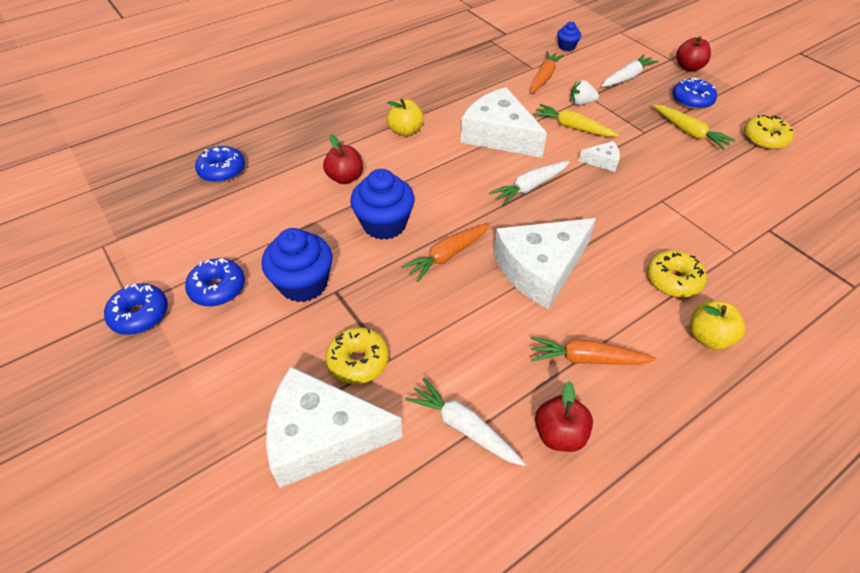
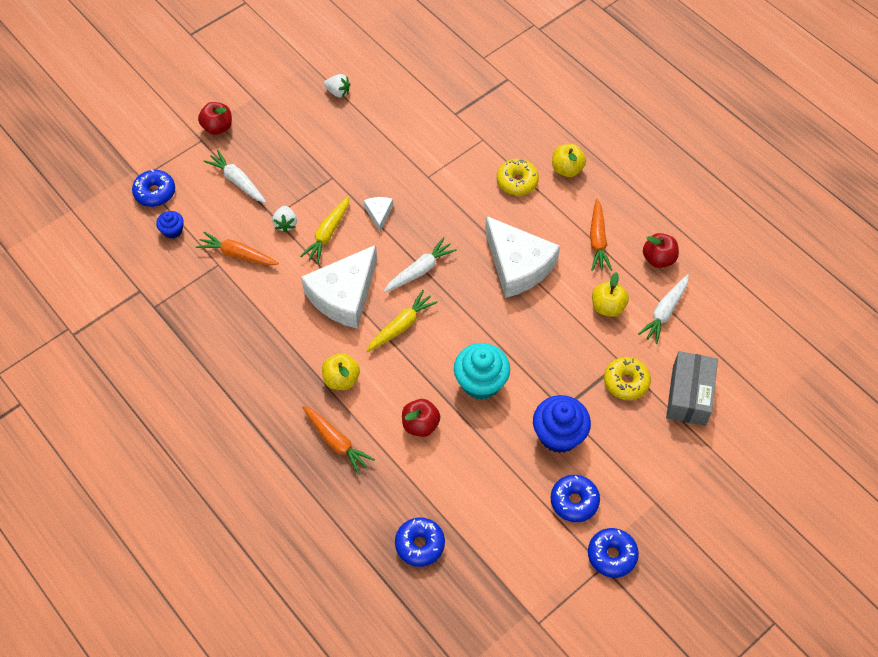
camera: 95 degrees left, 10 degrees up
(322, 436) = (689, 395): white cheese -> grey box
(384, 224) = (481, 382): blue cupcake -> turquoise cupcake
(448, 255) = (512, 330): orange carrot -> orange carrot (336, 442)
(476, 356) = (607, 307): none -> yellow apple
(530, 187) = (420, 270): white carrot -> white carrot turned 90 degrees counterclockwise
(689, 132) = (331, 144): yellow carrot -> yellow carrot (401, 326)
(692, 100) = (279, 134): blue donut -> blue donut (155, 192)
(764, 139) = (338, 92): yellow donut -> white strawberry

